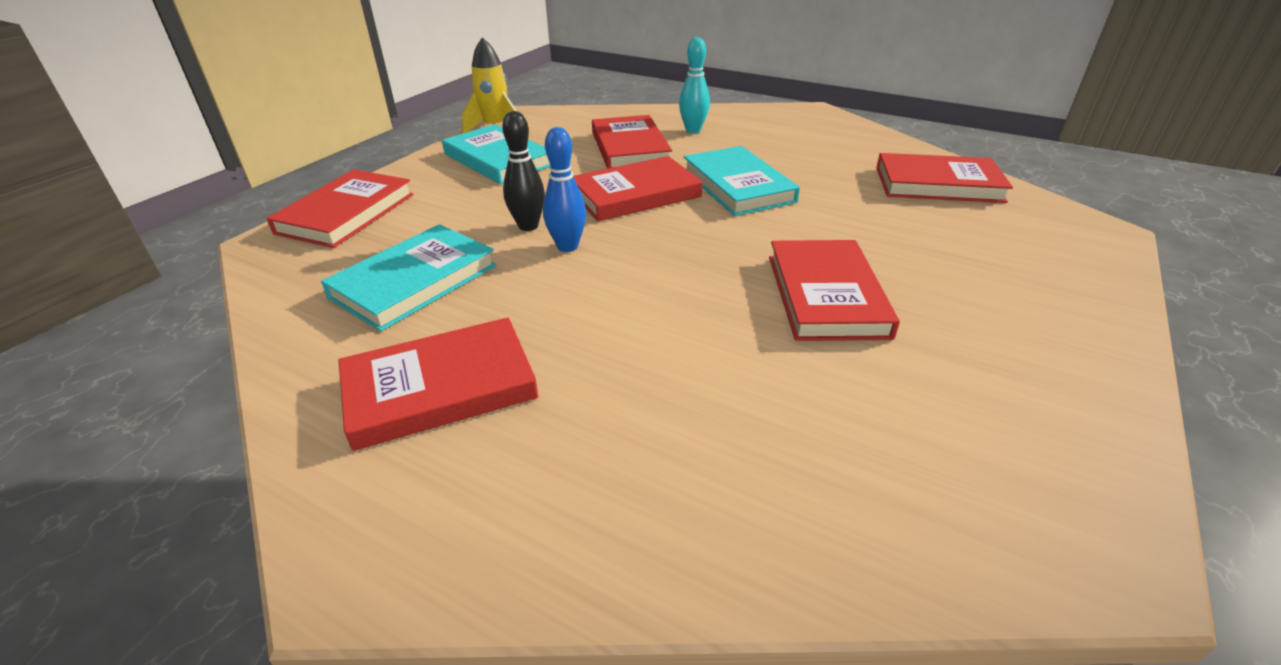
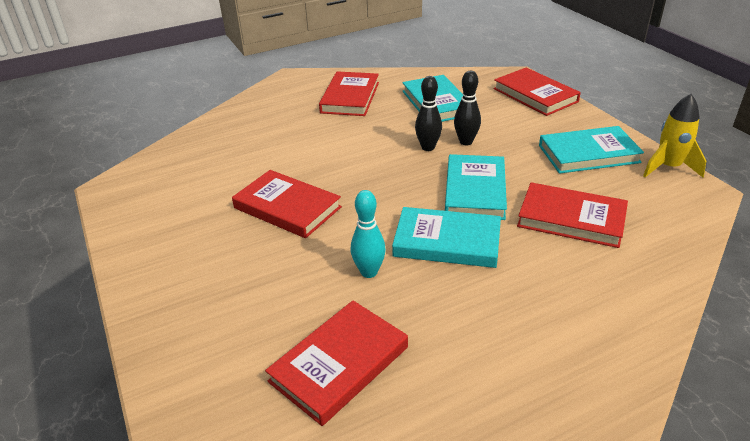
camera: 125 degrees right, 0 degrees up
(567, 246) = (428, 147): blue bowling pin -> black bowling pin
(635, 194) = (475, 191): red book -> turquoise book
(693, 130) = (595, 274): turquoise bowling pin -> turquoise bowling pin (369, 272)

